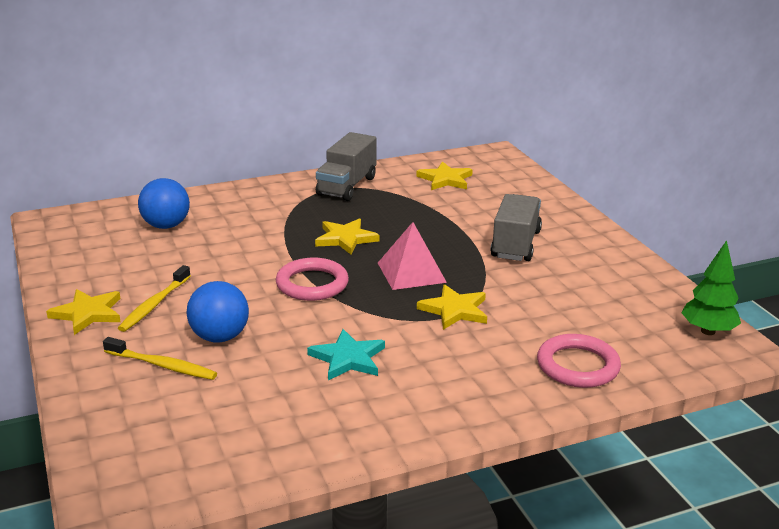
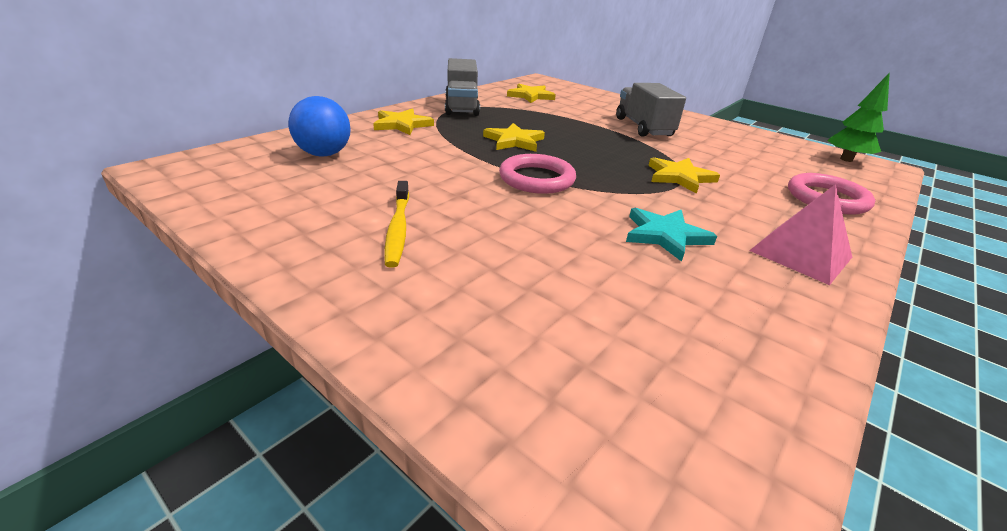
camera: 30 degrees left, 5 degrees up
(88, 313) = (321, 257): yellow star -> yellow star (402, 124)
(162, 365) = (491, 295): yellow toothbrush -> none
(220, 337) = (515, 246): blue ball -> none
(411, 272) = (603, 156): pink pyramid -> pink pyramid (800, 254)

